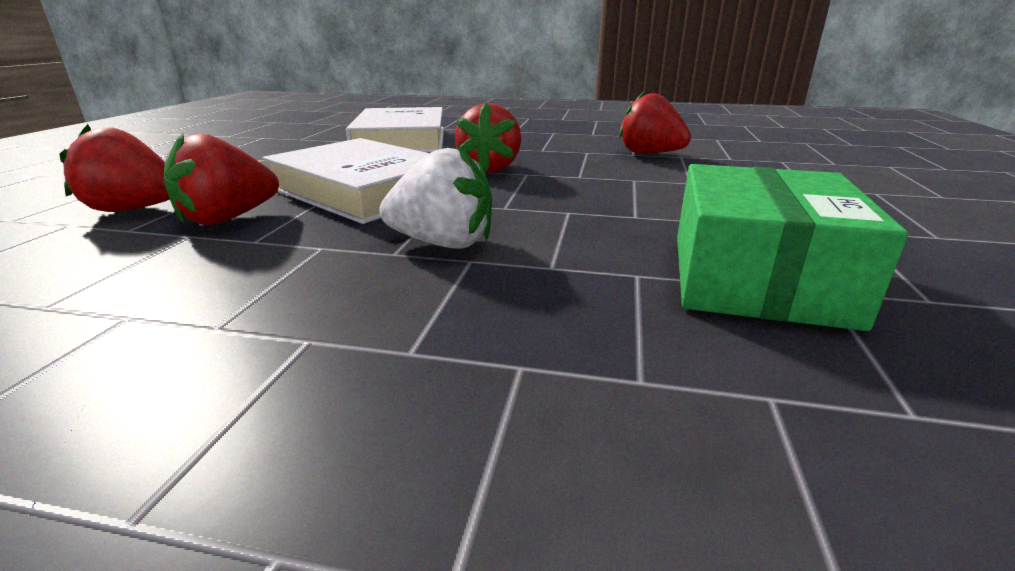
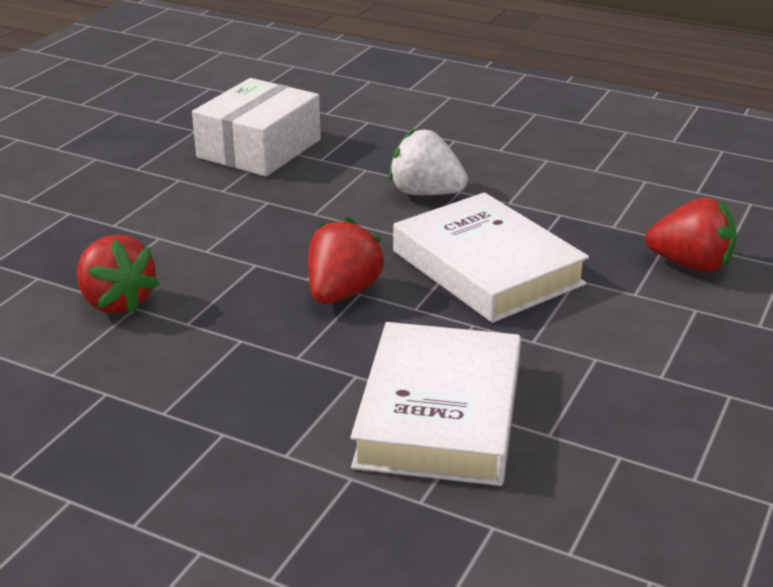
camera: 165 degrees left, 5 degrees up
(228, 218) = (596, 240): red strawberry -> none
(757, 277) = (259, 148): green box -> white box

